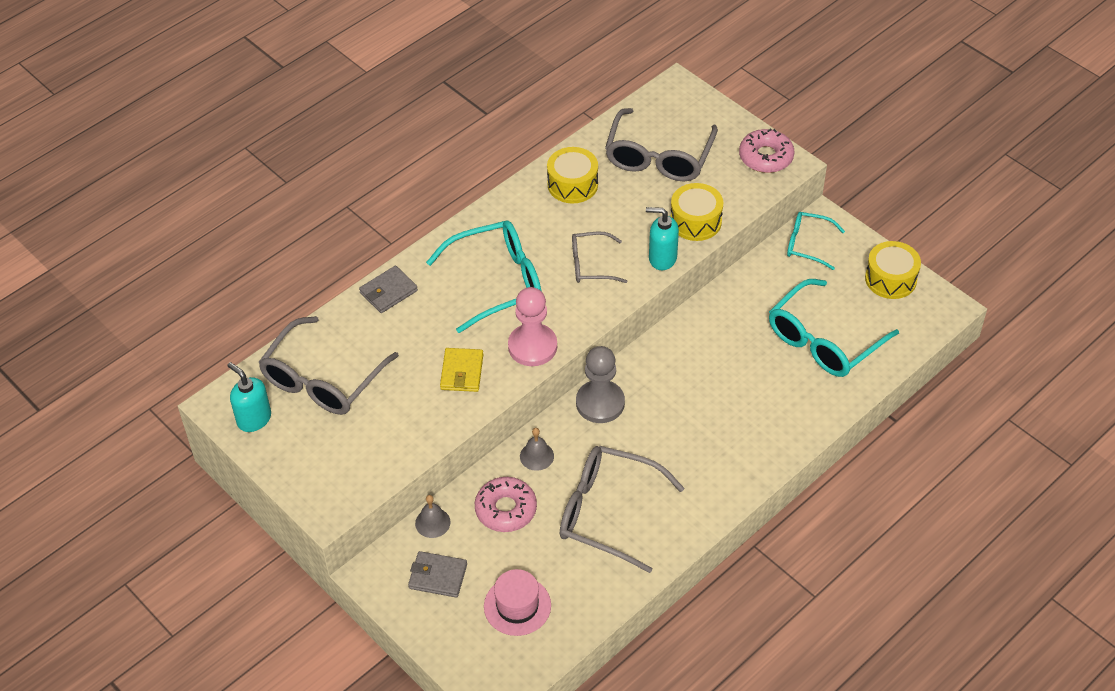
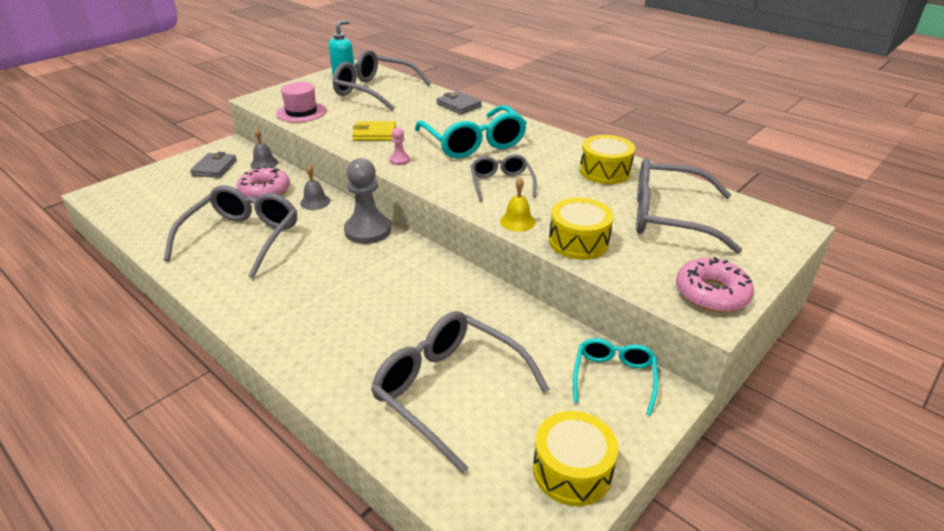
camera: 85 degrees right, 15 degrees down
(517, 606) = (169, 199): pink hat -> pink hat (301, 112)
(532, 346) = (399, 160): pink pawn -> pink pawn, size x0.46
(662, 258) = (517, 221): turquoise soap dispenser -> yellow bell
(824, 340) = (450, 391): turquoise glasses -> grey glasses

